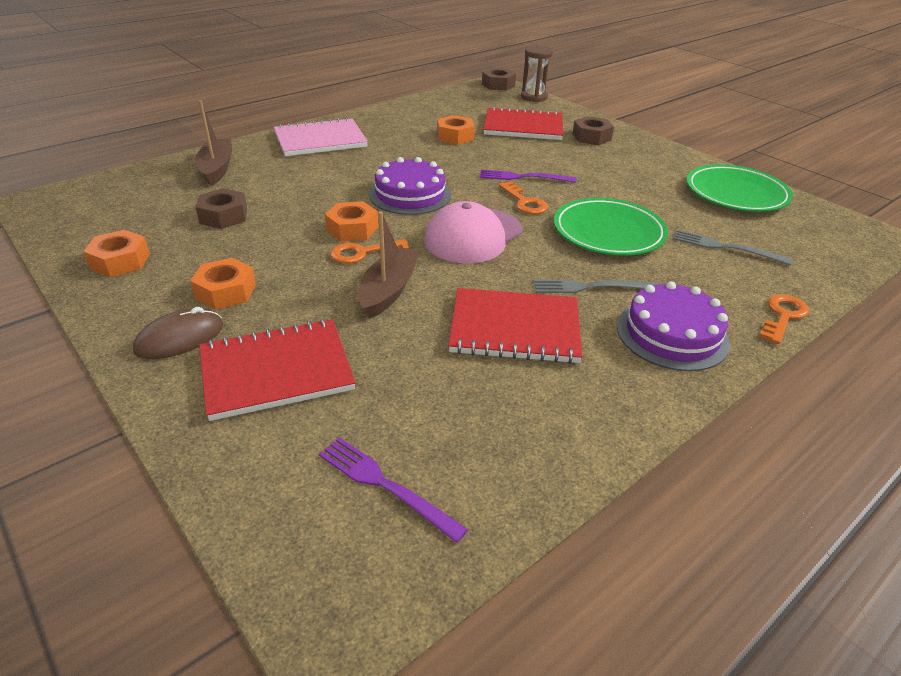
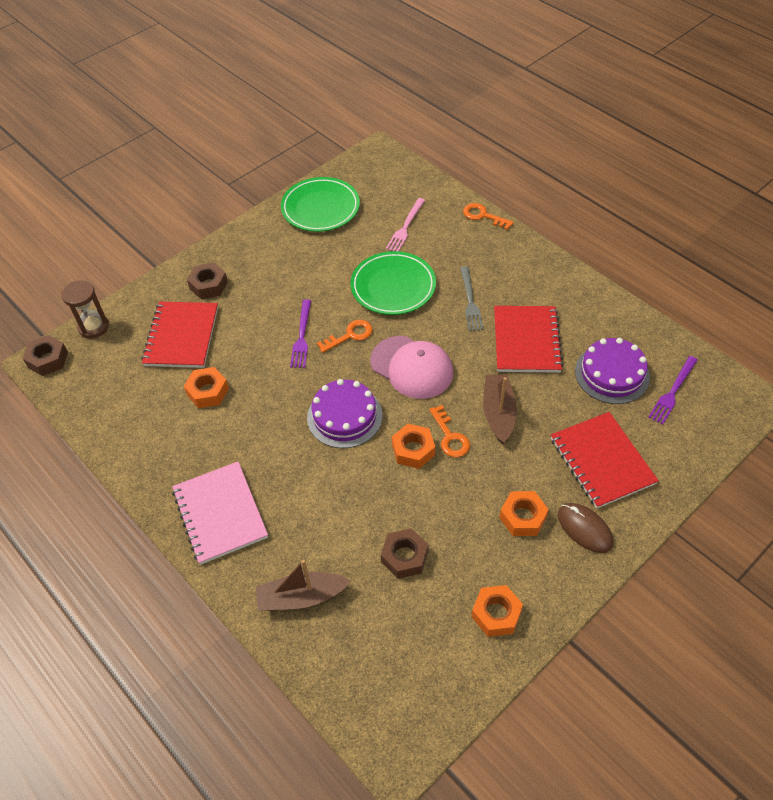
camera: 90 degrees left, 15 degrees up
(389, 290) = (498, 413): brown boat -> brown boat turned 75 degrees clockwise
(672, 334) = (514, 267): purple cake -> purple cake (612, 374)
(726, 247) = (405, 227): grey fork -> pink fork

